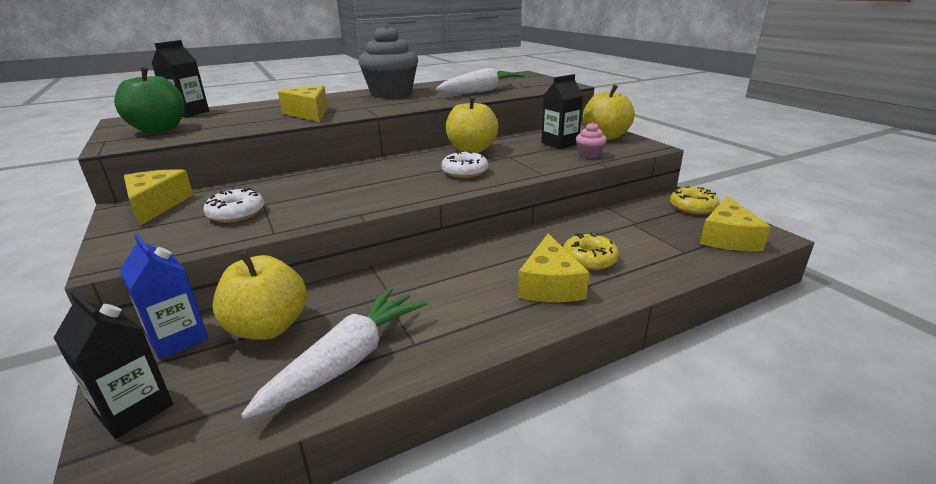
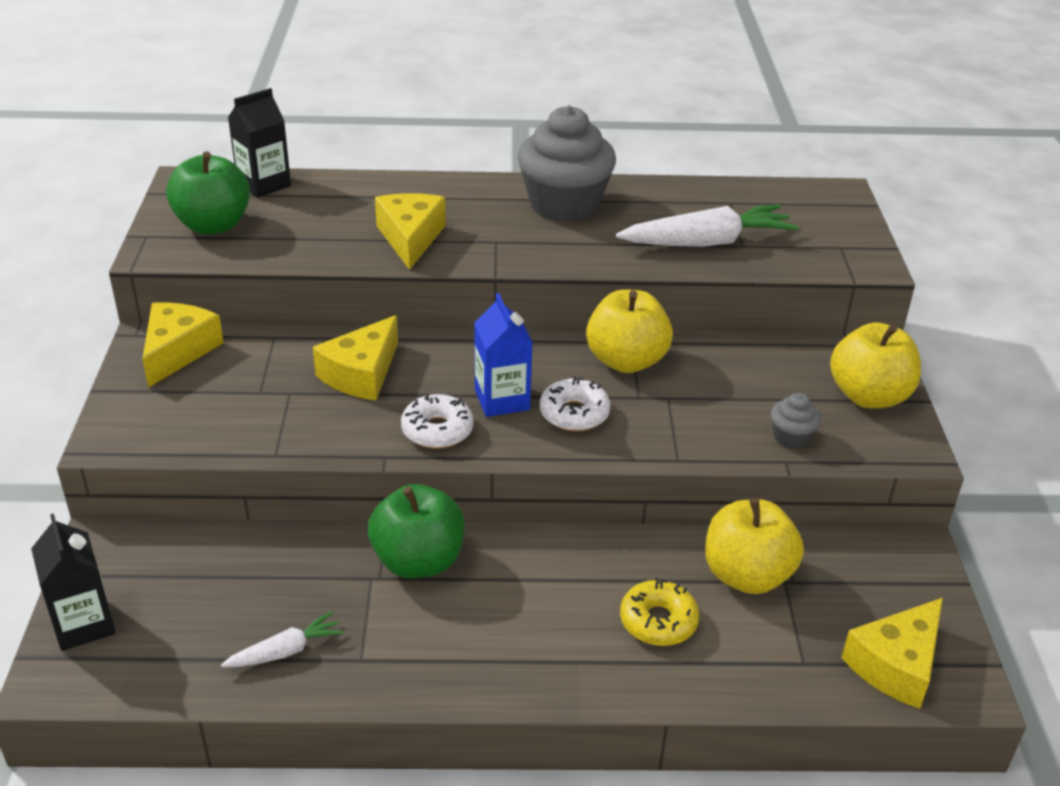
camera: 25 degrees right, 10 degrees up
(178, 339) = (146, 552): blue carton -> blue carton (502, 400)
(236, 213) = (253, 402): white donut -> white donut (437, 430)
(268, 327) = (233, 573): yellow apple -> yellow apple (747, 575)
(348, 360) = (286, 651): white carrot -> white carrot, size x0.52
(411, 278) = (418, 561): none -> green apple
(550, 285) = (570, 642): yellow cheese -> yellow cheese (361, 374)
(559, 143) = (775, 390): black carton -> none
(589, 155) = (791, 437): pink cupcake -> grey cupcake
(692, 207) = (914, 585): yellow donut -> none

